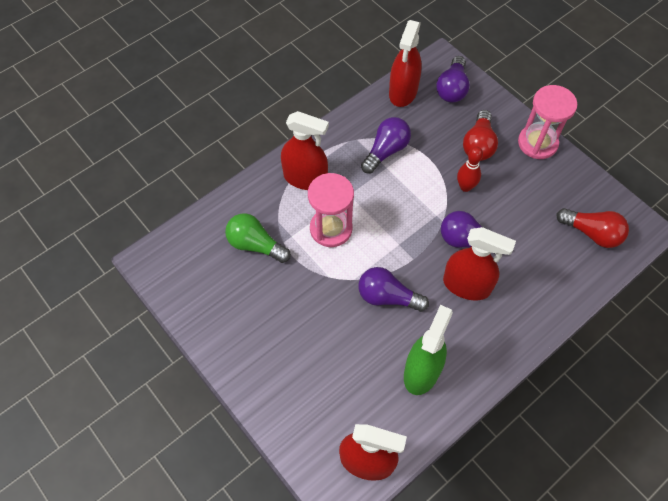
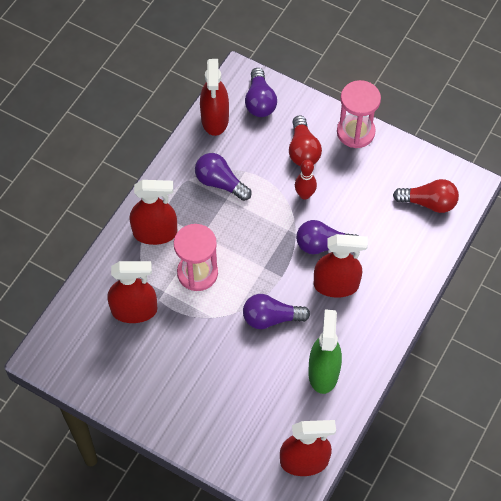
camera: 20 degrees left, 0 degrees up
(255, 245) = (134, 310): green light bulb -> red spray bottle
(386, 151) = (220, 183): purple light bulb -> purple light bulb turned 75 degrees counterclockwise

